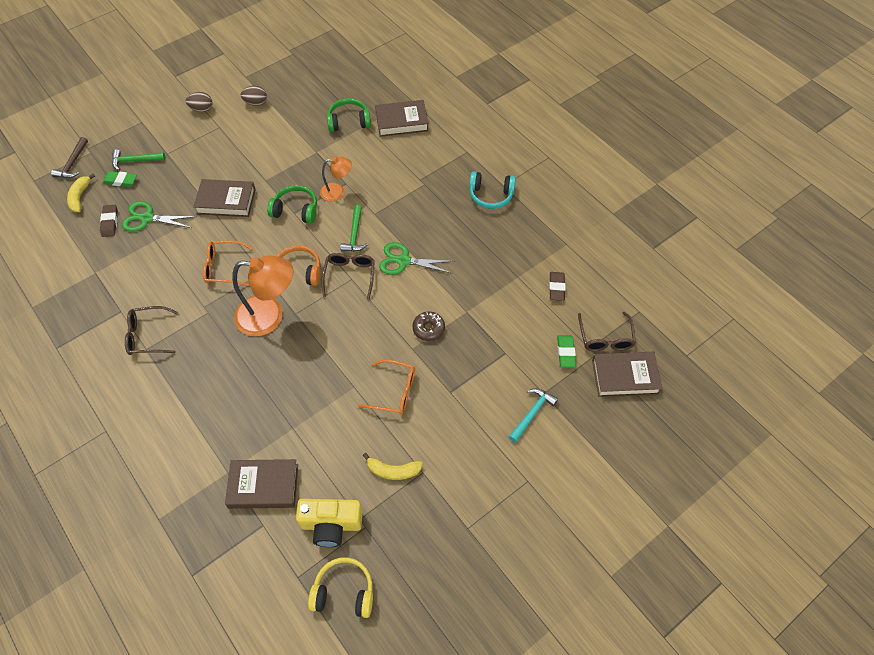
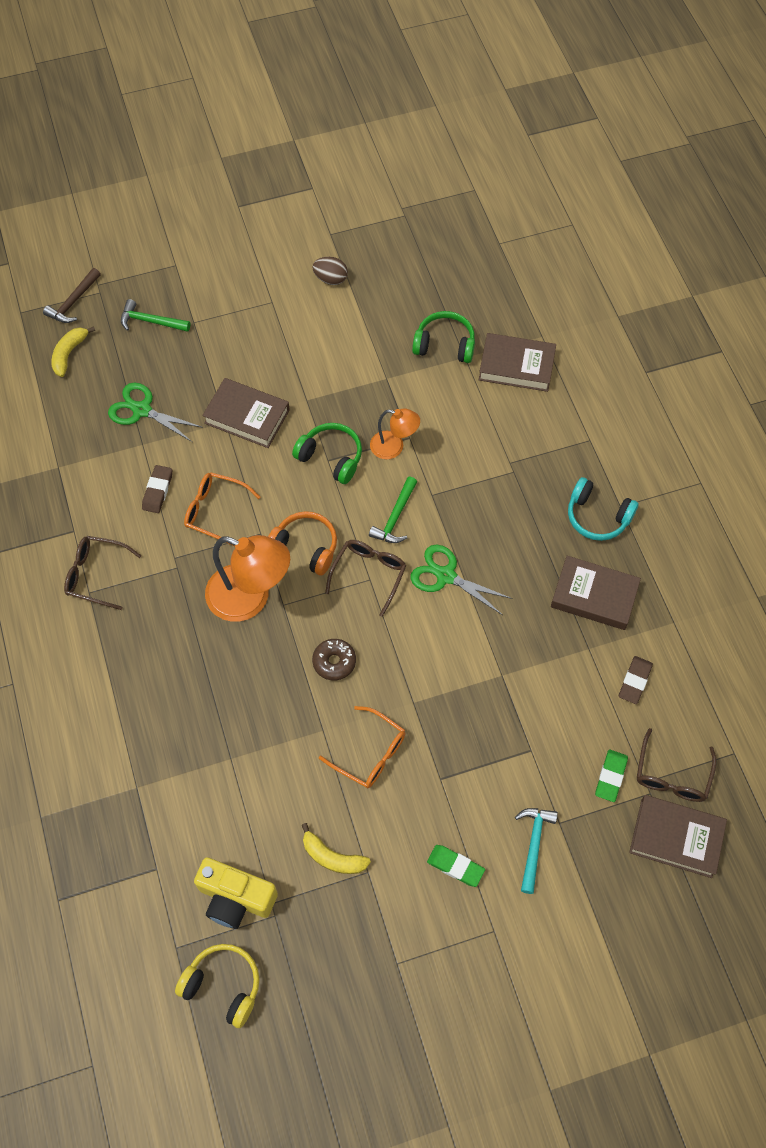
camera: 20 degrees right, 5 degrees up
(110, 222) = (95, 402): brown eraser -> brown eraser (157, 491)
(120, 181) = (124, 345): green eraser -> green eraser (455, 866)
(202, 109) = (257, 268): brown egg -> none
(263, 486) = (172, 820): brown book -> brown book (594, 596)
(428, 329) = (444, 683): brown donut -> brown donut (334, 662)
(532, 413) = (533, 844): turquoise hammer -> turquoise hammer turned 45 degrees counterclockwise

